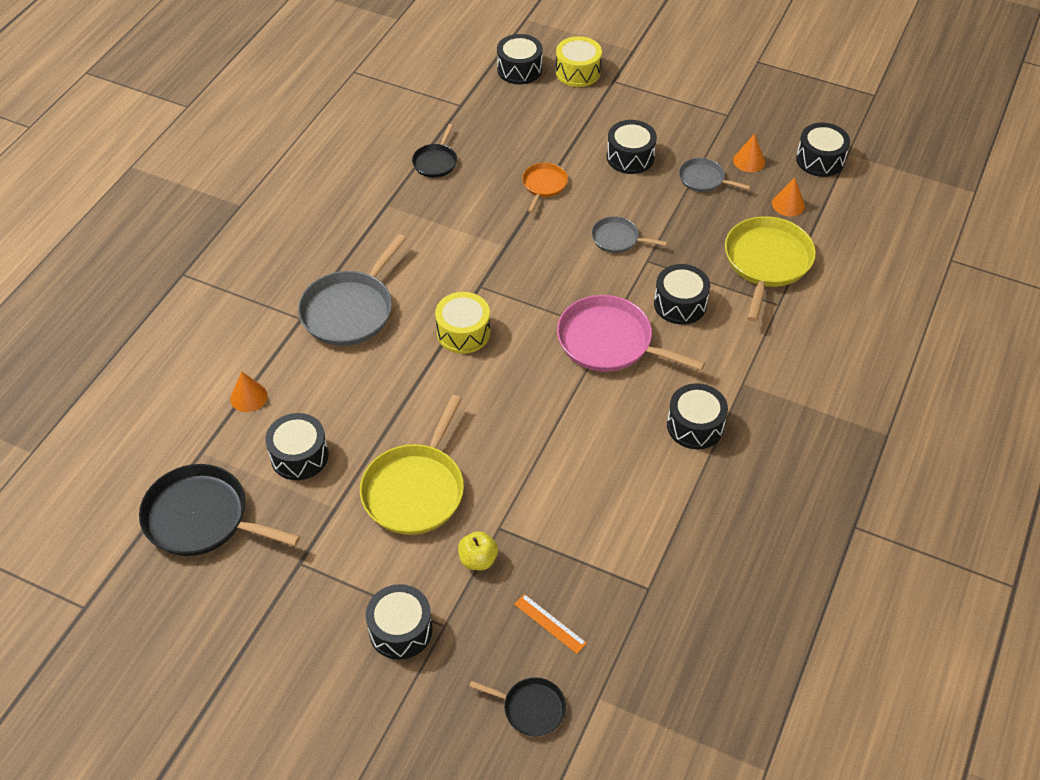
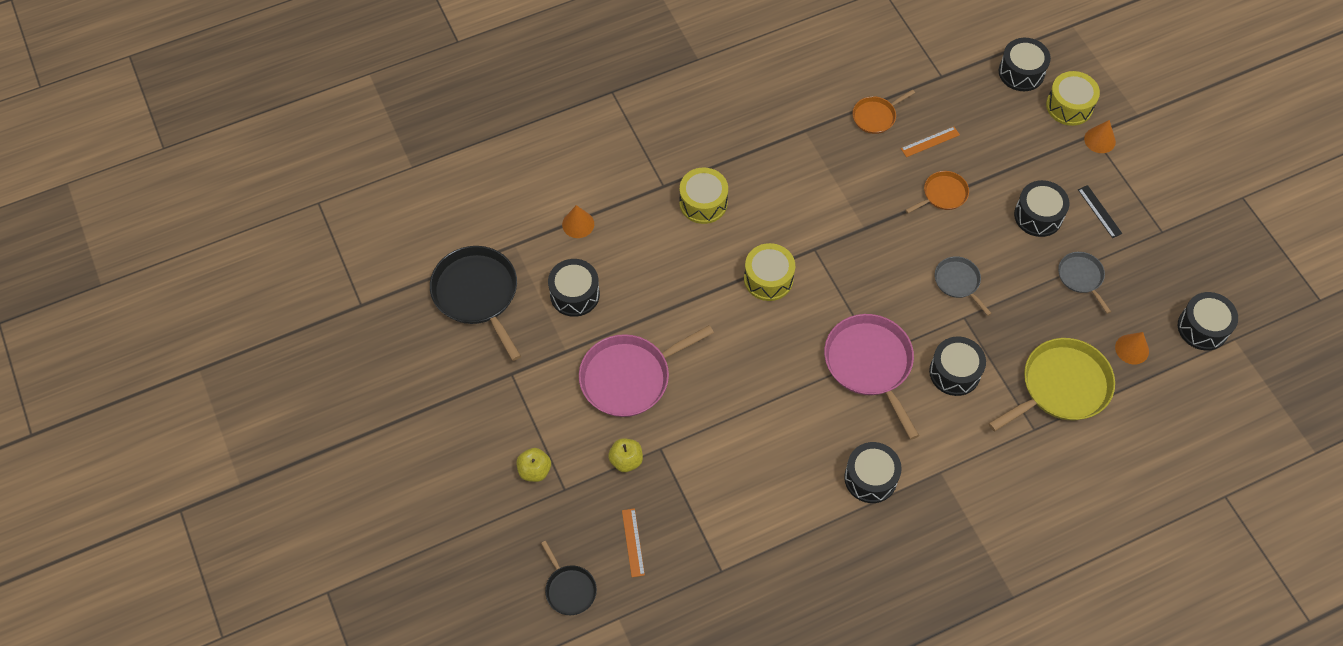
camera: 40 degrees right, 10 degrees up
(350, 310) = (703, 203): grey pan -> yellow drum
(400, 630) = (534, 470): black drum -> yellow apple
(415, 489) = (629, 377): yellow pan -> pink pan
(435, 162) = (876, 116): black pan -> orange pan
(497, 155) = (930, 142): none -> orange ruler
(671, 128) = (1099, 211): none -> black ruler
(749, 161) = (1137, 287): orange cone -> orange cone (1099, 140)

